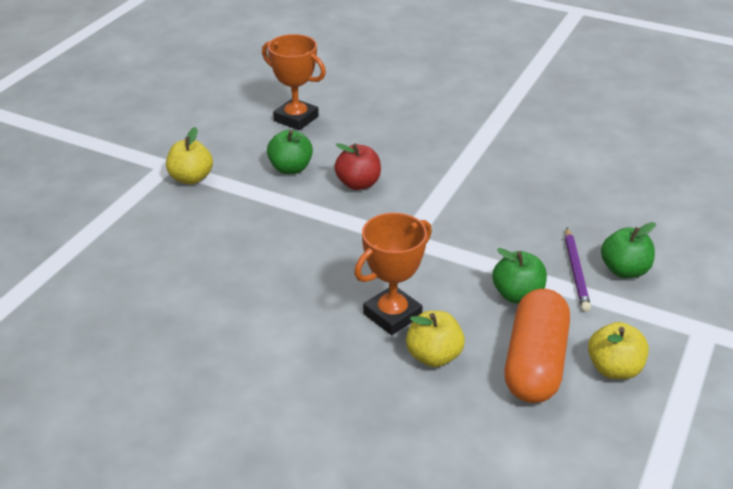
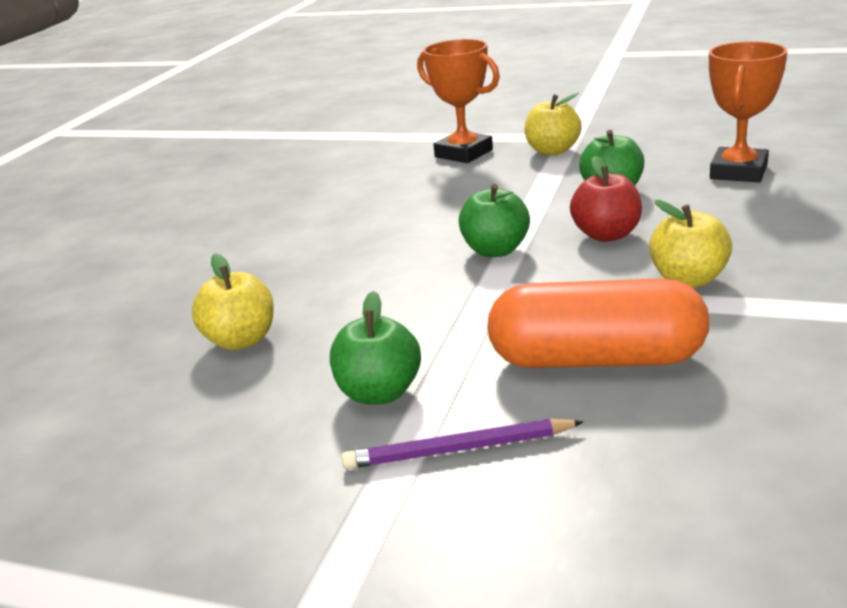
camera: 85 degrees right, 10 degrees down
(392, 315) = (321, 301): orange trophy -> orange trophy (463, 153)
(535, 363) = (220, 424): orange capsule -> orange capsule (596, 359)
(614, 369) = (198, 509): yellow apple -> yellow apple (688, 279)
(624, 270) = (480, 512): green apple -> green apple (495, 250)

